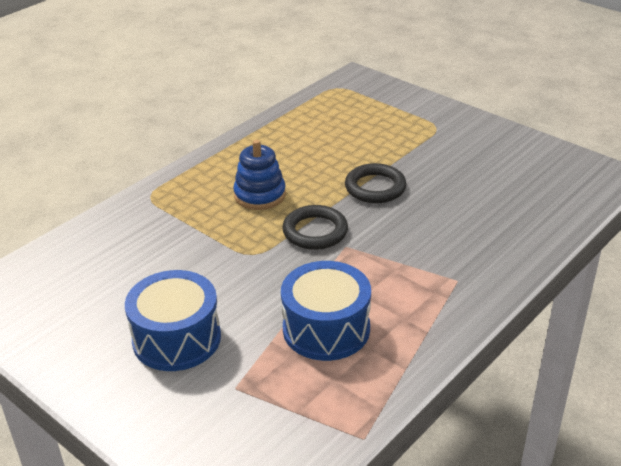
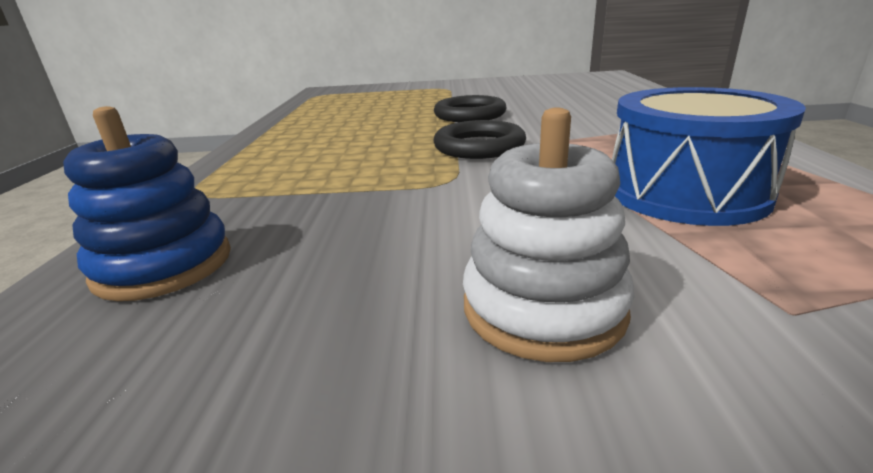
camera: 40 degrees left, 10 degrees down
(176, 339) = (543, 308): blue drum -> white stacking toy
(260, 195) = (361, 148): blue stacking toy -> blue stacking toy (164, 265)

